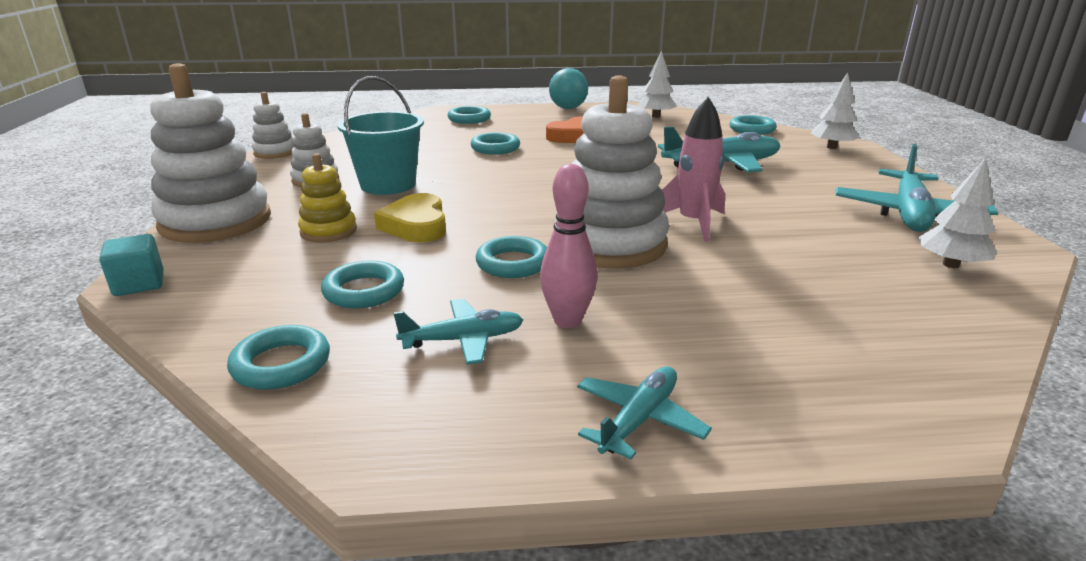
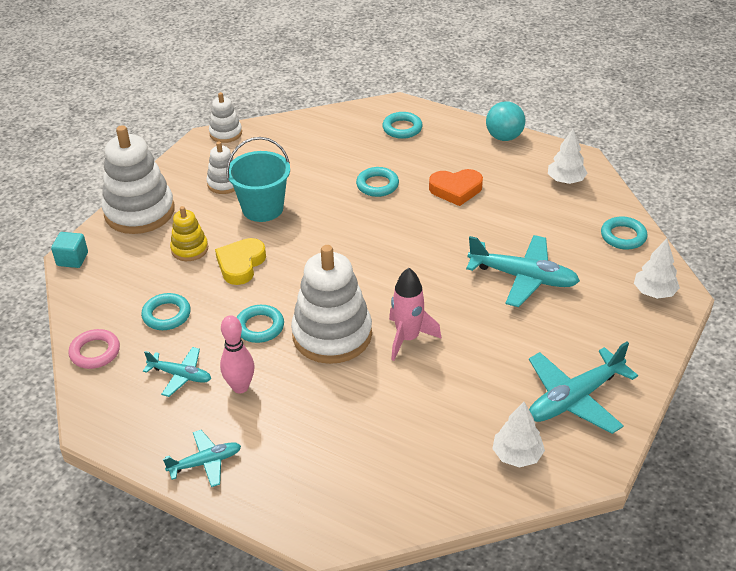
camera: 35 degrees right, 15 degrees up
(281, 364) = (95, 352): turquoise ring -> pink ring

